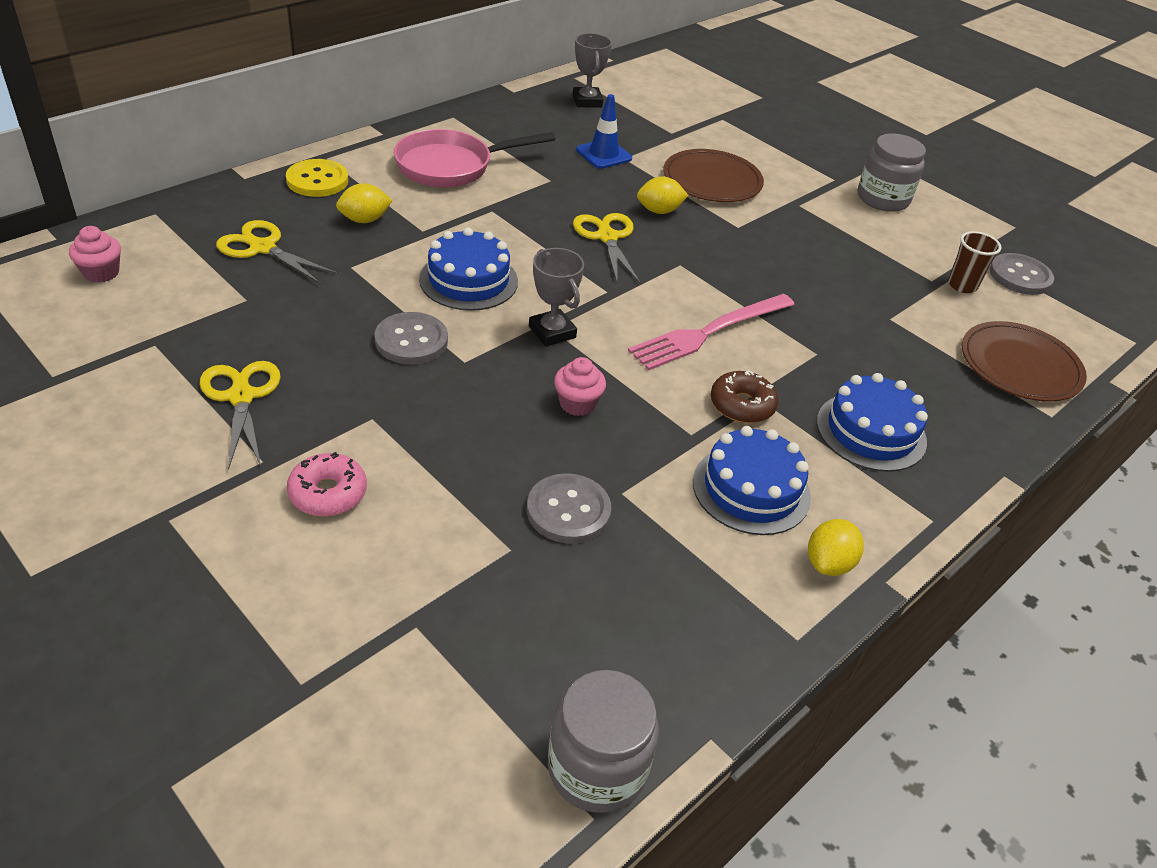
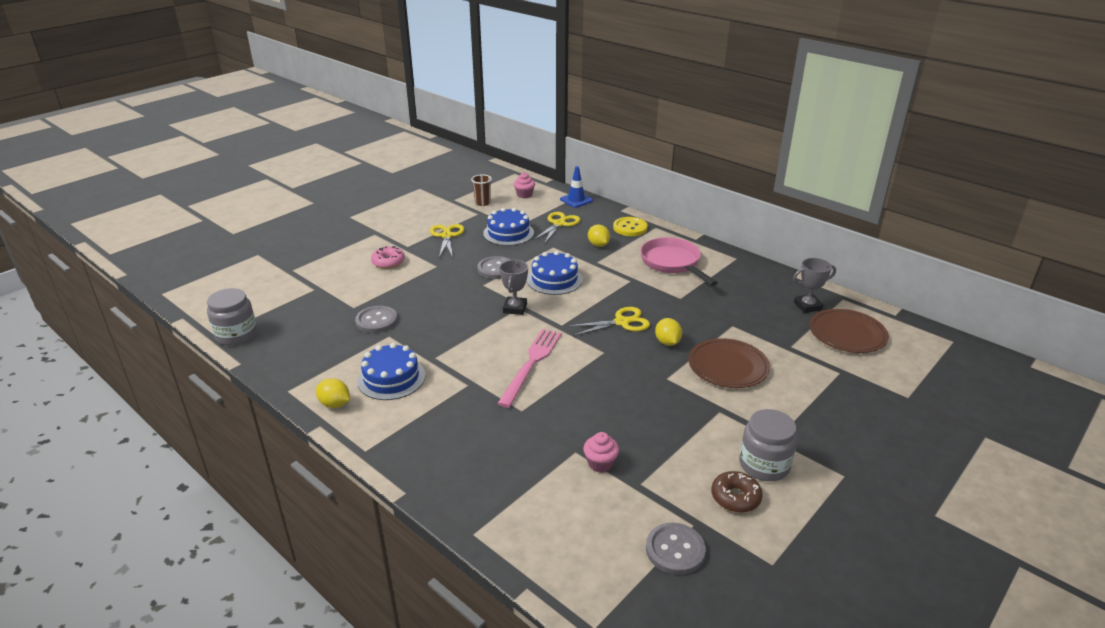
camera: 90 degrees right, 10 degrees down
(241, 397) = (446, 236): yellow scissors -> yellow scissors turned 75 degrees counterclockwise
(552, 332) = (515, 308): grey trophy -> grey trophy turned 45 degrees counterclockwise
(577, 404) = (455, 319): pink cupcake -> pink cupcake (600, 463)
(604, 154) = (731, 317): blue traffic cone -> blue traffic cone (576, 200)
(709, 332) = (531, 364): pink fork -> pink fork turned 60 degrees clockwise
(742, 405) = (462, 376): brown donut -> brown donut (735, 497)
(871, 431) = (444, 430): blue cake -> blue cake (508, 233)
(962, 285) = (640, 503): brown cup -> brown cup (482, 203)
(1020, 365) = (534, 524): brown plate -> brown plate (847, 334)

